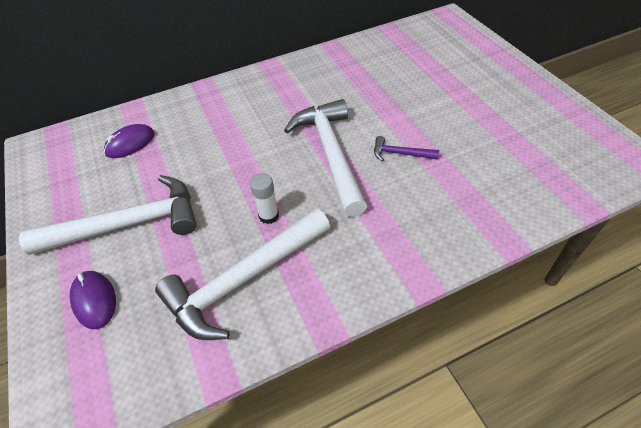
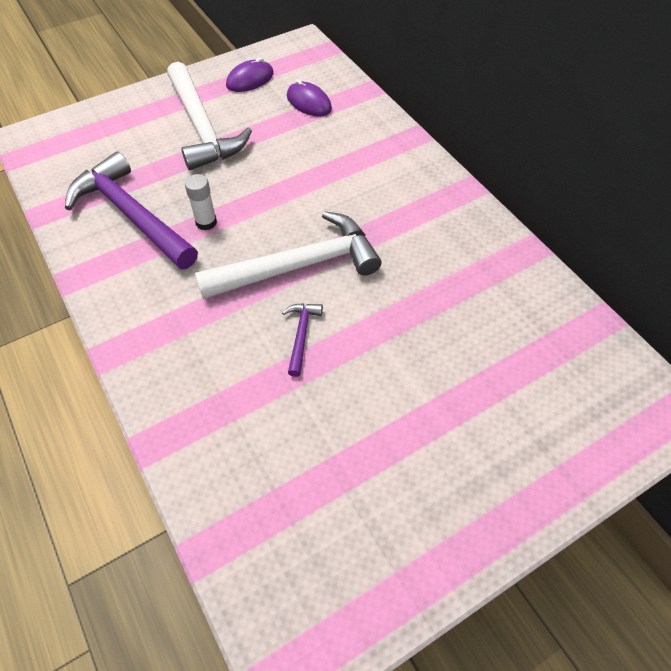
camera: 80 degrees right, 5 degrees up
(94, 300) = (124, 128): purple mouse -> purple mouse (250, 80)
(244, 280) = (131, 215): white hammer -> purple hammer

